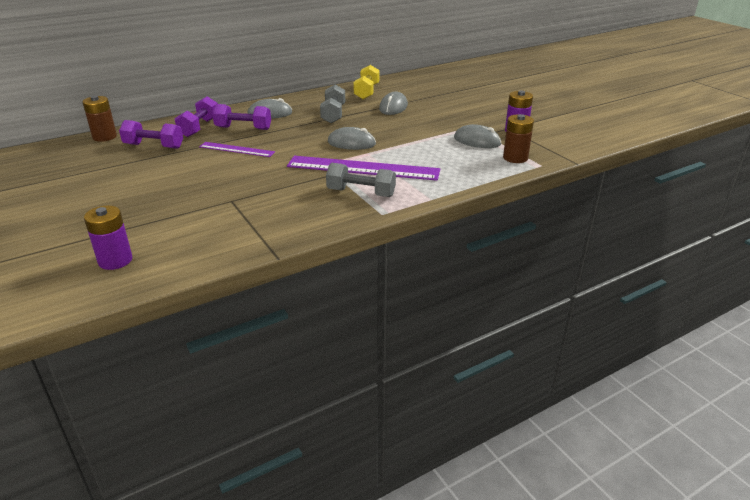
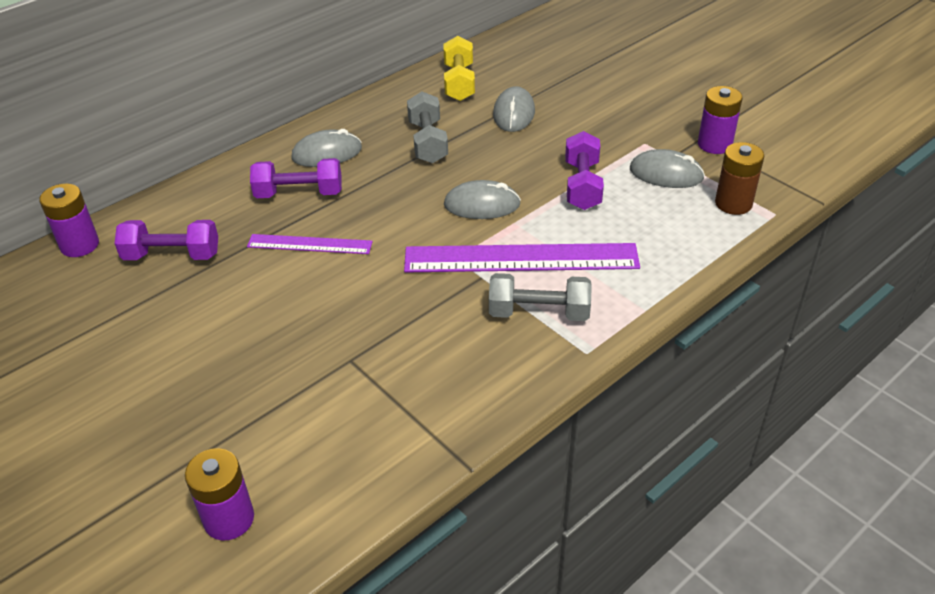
camera: 10 degrees left, 10 degrees up
(104, 137) = (79, 245): brown battery -> purple battery
(199, 127) = (227, 201): purple dumbbell -> purple dumbbell (582, 185)

